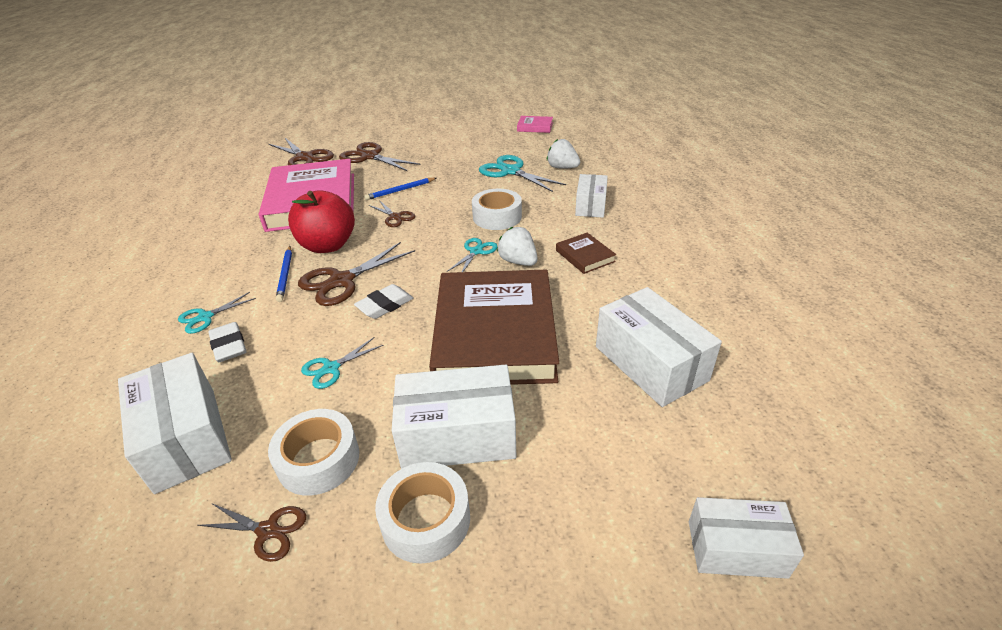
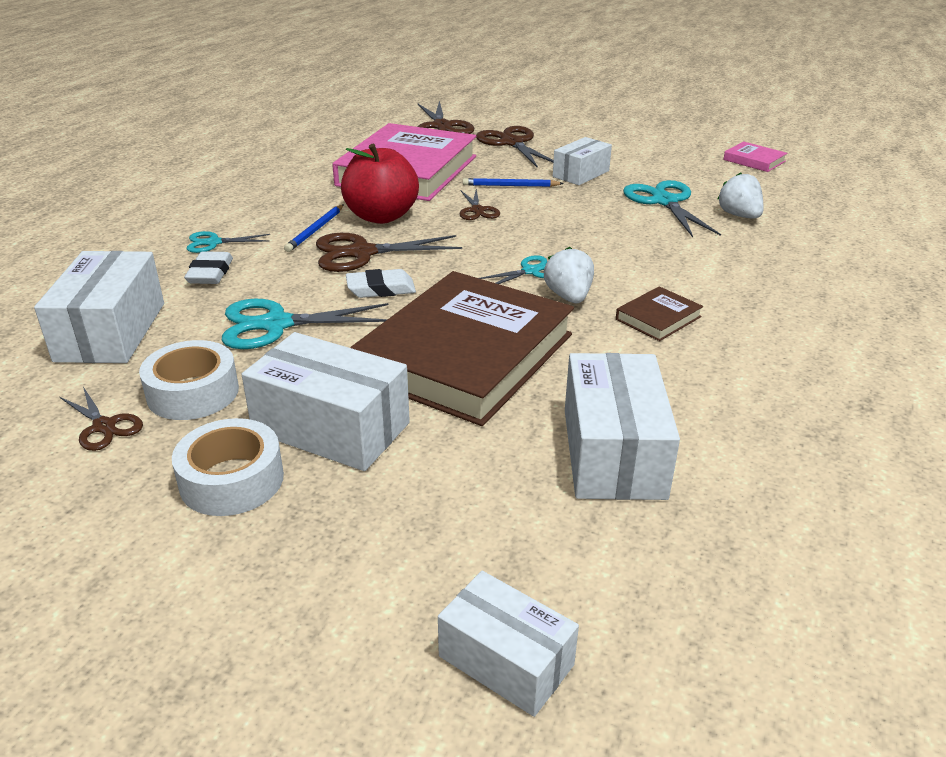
camera: 30 degrees right, 5 degrees down
(331, 368) = (276, 324): turquoise scissors -> turquoise scissors, size x1.76
(497, 217) = (594, 244): white tape -> none
(585, 256) = (658, 318): brown book -> brown book turned 45 degrees clockwise
(590, 206) = (729, 268): white box -> white box (581, 174)

